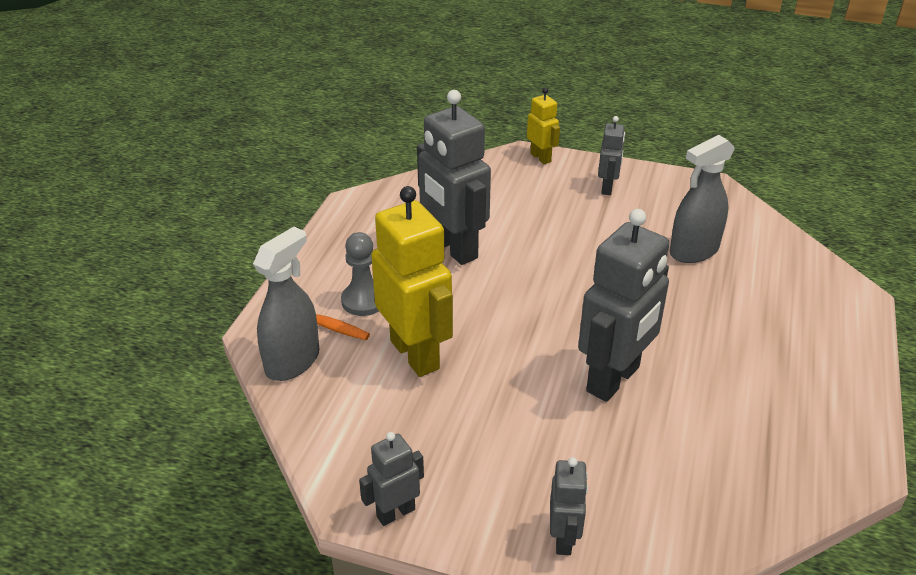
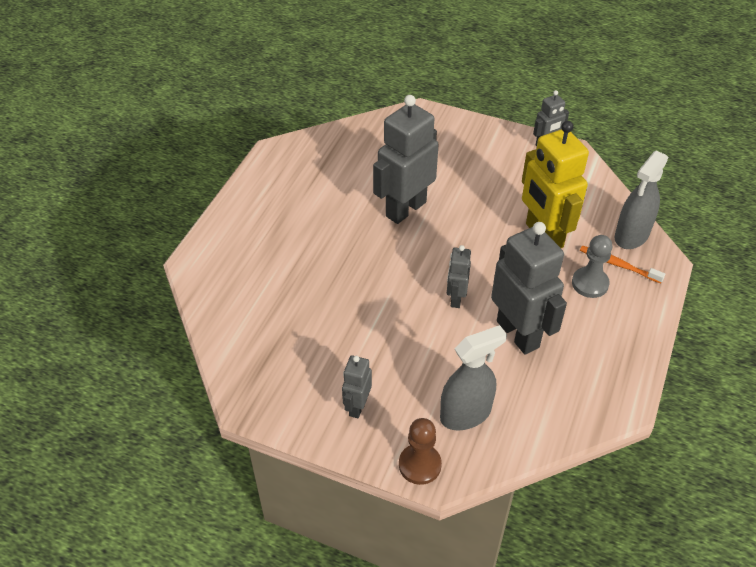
camera: 175 degrees left, 10 degrees up
(541, 158) = (420, 465): yellow robot -> brown pawn
(564, 539) = (455, 128): grey robot -> grey robot (456, 298)
(693, 251) = (303, 316): grey spray bottle -> grey spray bottle (466, 414)

